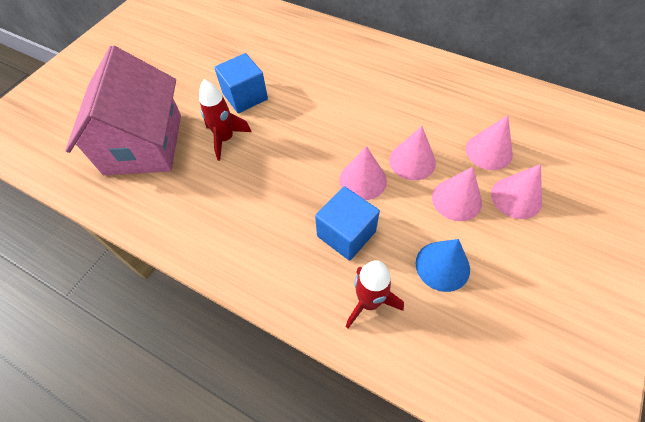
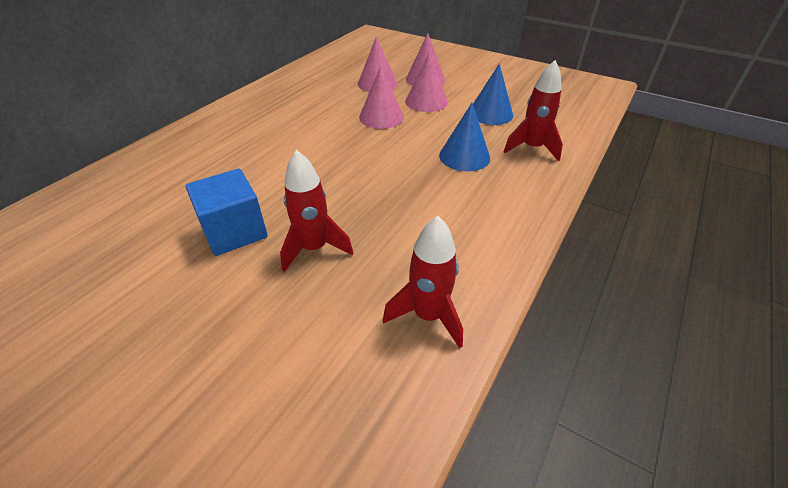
camera: 90 degrees left, 15 degrees down
(143, 144) = (293, 357): pink house -> none
(159, 205) = (428, 316): none -> red rocket
(346, 234) = (464, 156): blue cube -> blue cone
(363, 180) = (400, 144): pink cone -> none

